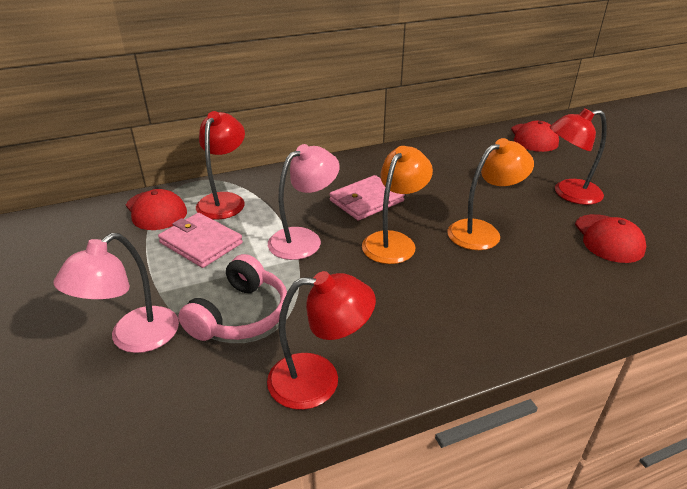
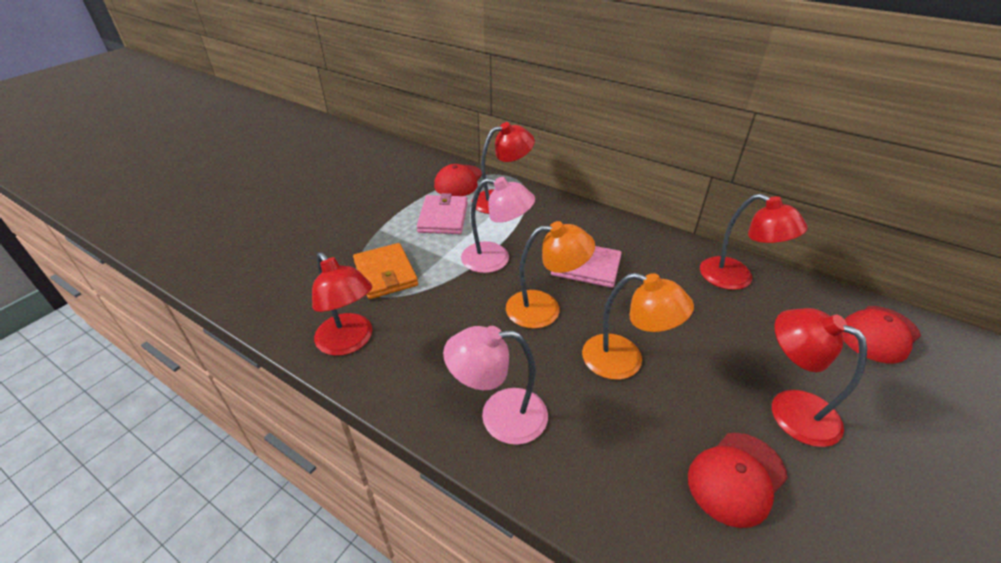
camera: 55 degrees right, 5 degrees up
(134, 338) = (332, 244): pink lamp -> pink lamp (499, 416)
(241, 315) = (385, 273): pink headphones -> orange wallet
(445, 152) = (736, 278): none -> red lamp

